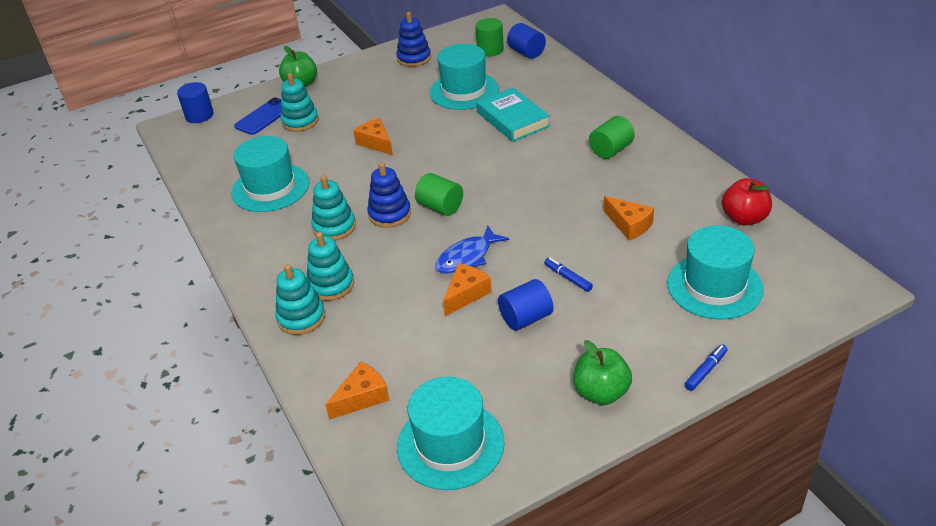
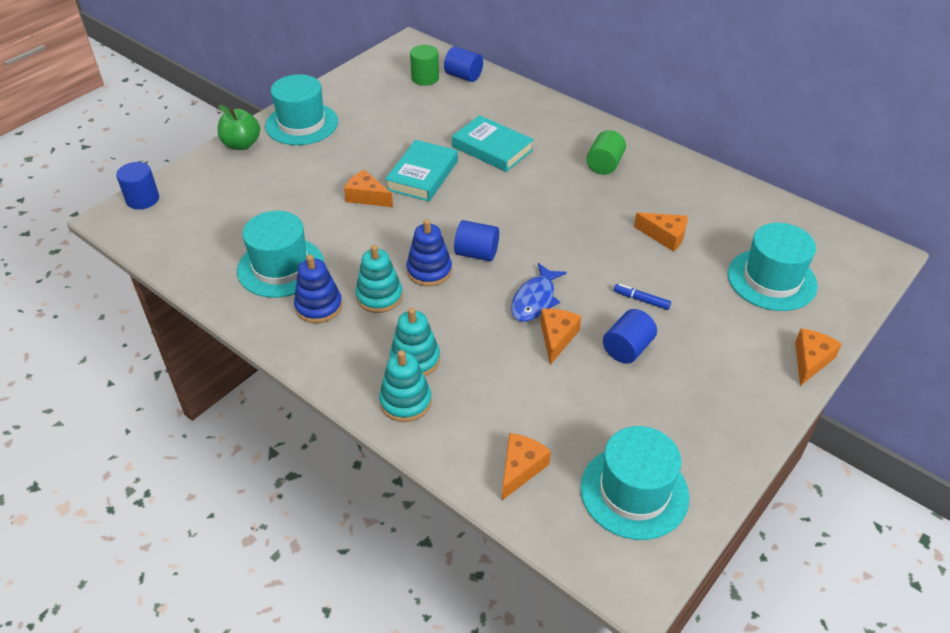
camera: 25 degrees left, 5 degrees up
(264, 117) = (222, 188): blue phone -> none
(300, 121) = (267, 187): turquoise stacking toy -> none
(414, 58) = (350, 98): blue stacking toy -> blue stacking toy (318, 306)
(435, 132) = (422, 175): none -> turquoise book
(440, 207) = (476, 253): green cylinder -> blue cylinder
(464, 91) = (425, 126): turquoise hat -> turquoise hat (301, 124)
(601, 392) = (736, 404): green apple -> none
(706, 371) = (810, 360): blue marker -> orange cheese
(744, 218) = (758, 210): red apple -> none

